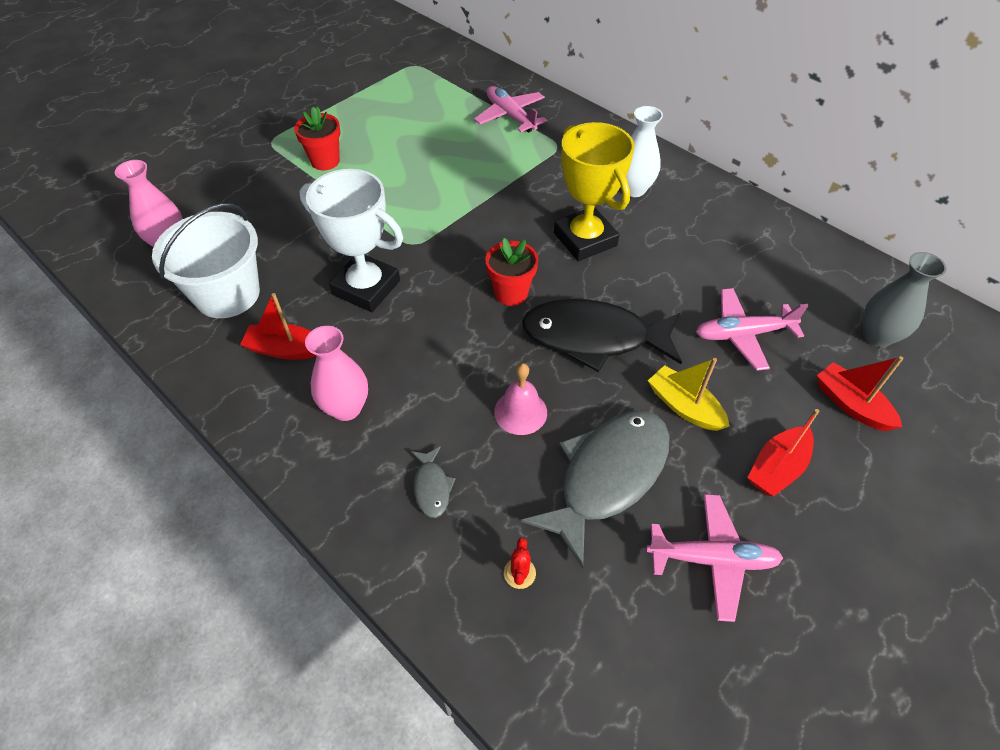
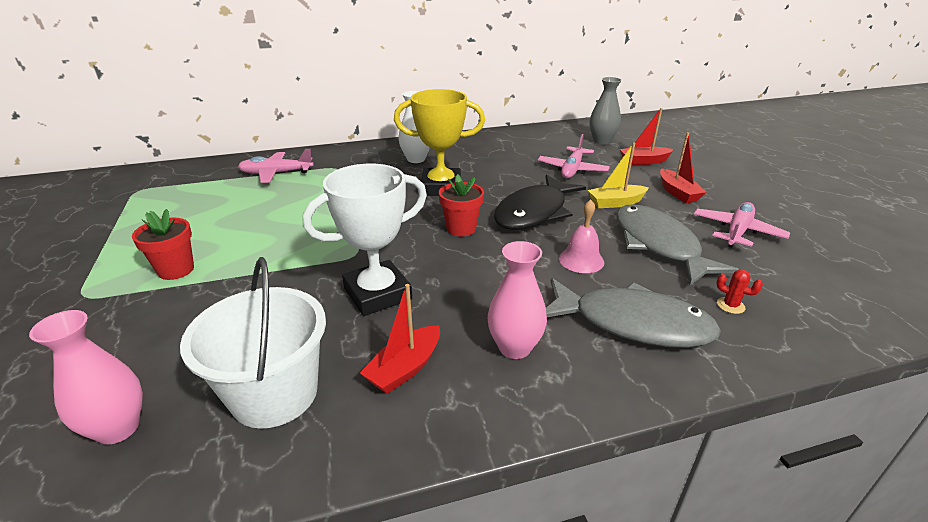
camera: 60 degrees left, 20 degrees down
(432, 487) = (632, 323): grey fish -> grey fish, size x2.34

